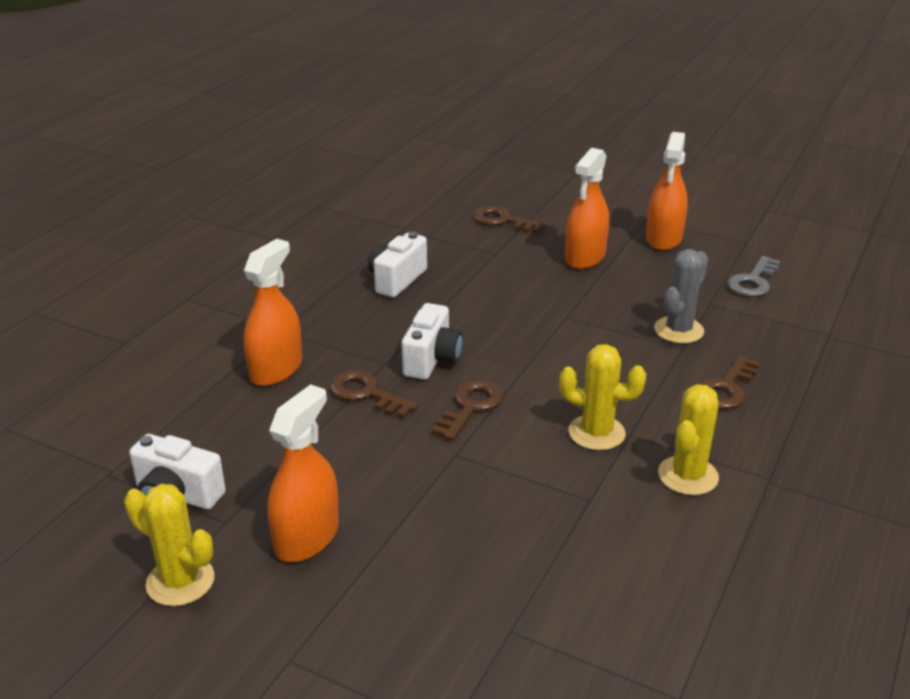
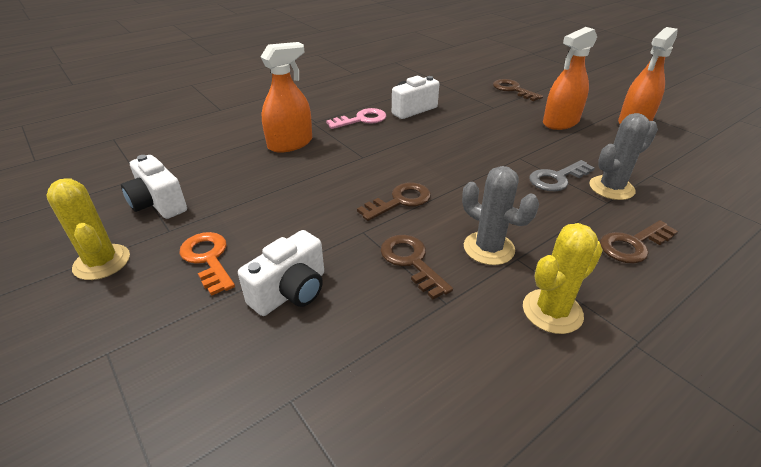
camera: 25 degrees right, 5 degrees up
(307, 537) = (208, 259): orange spray bottle -> orange key
(342, 311) = (361, 119): none -> pink key
(367, 394) = (334, 173): brown key -> brown key (411, 262)
(432, 359) = (397, 162): white camera -> white camera (291, 292)
(596, 433) = (488, 248): yellow cactus -> grey cactus
(753, 281) = (702, 167): grey key -> grey key (557, 178)

